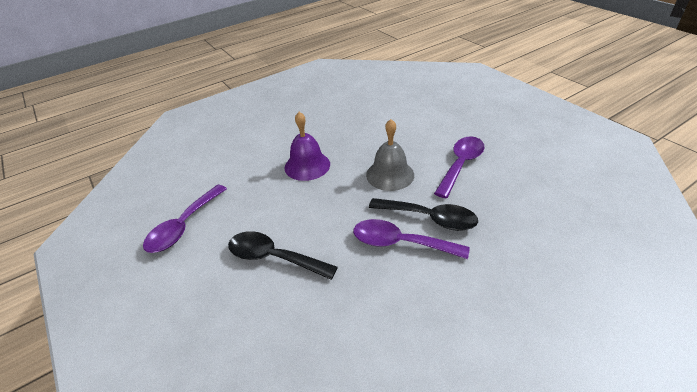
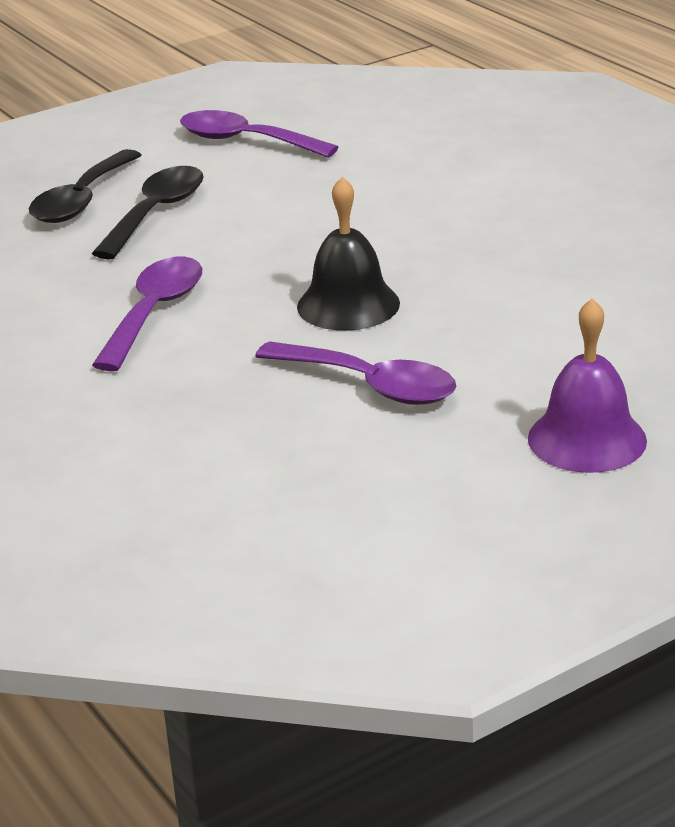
camera: 90 degrees right, 10 degrees down
(307, 165) = (391, 222): purple bell -> purple bell (587, 439)
(390, 174) = (348, 304): grey bell -> black bell
(430, 218) = (208, 342): black spoon -> black spoon (82, 200)

